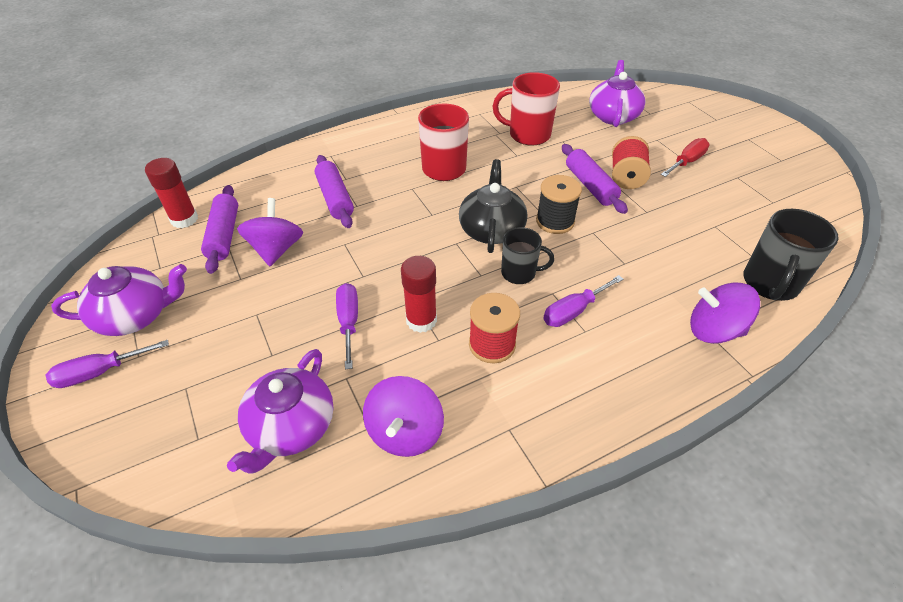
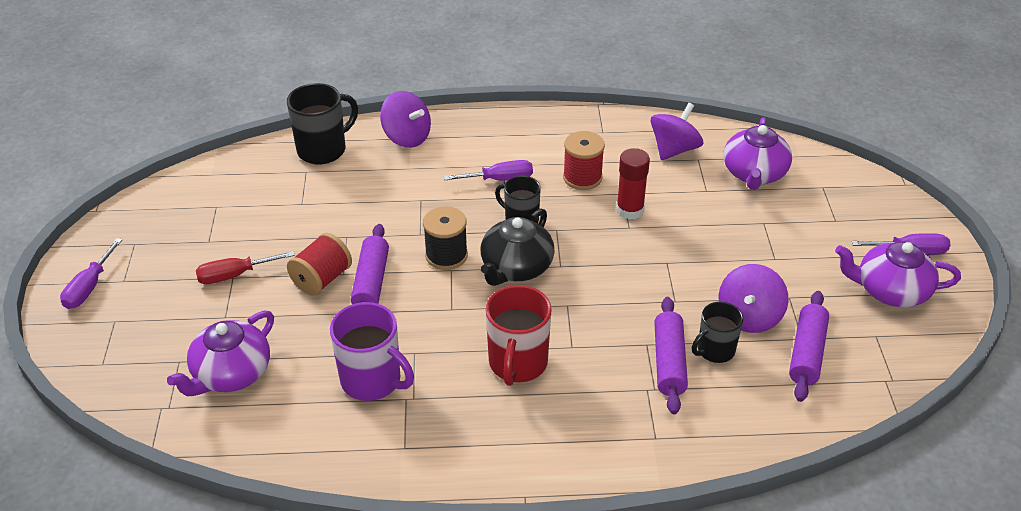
camera: 155 degrees left, 5 degrees down
(184, 219) = (856, 391): red glue stick -> none
(291, 427) = (754, 174): purple teapot -> purple teapot turned 150 degrees clockwise
(301, 216) = (715, 350): none -> black mug
(349, 322) = (692, 227): purple screwdriver -> purple screwdriver (89, 287)
(528, 135) = (372, 380): red mug -> purple mug

